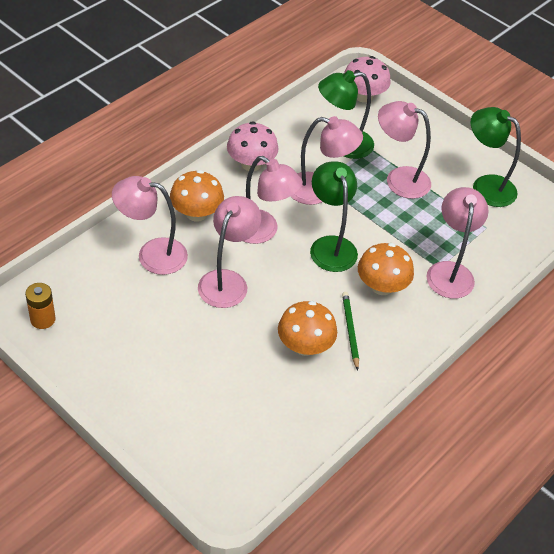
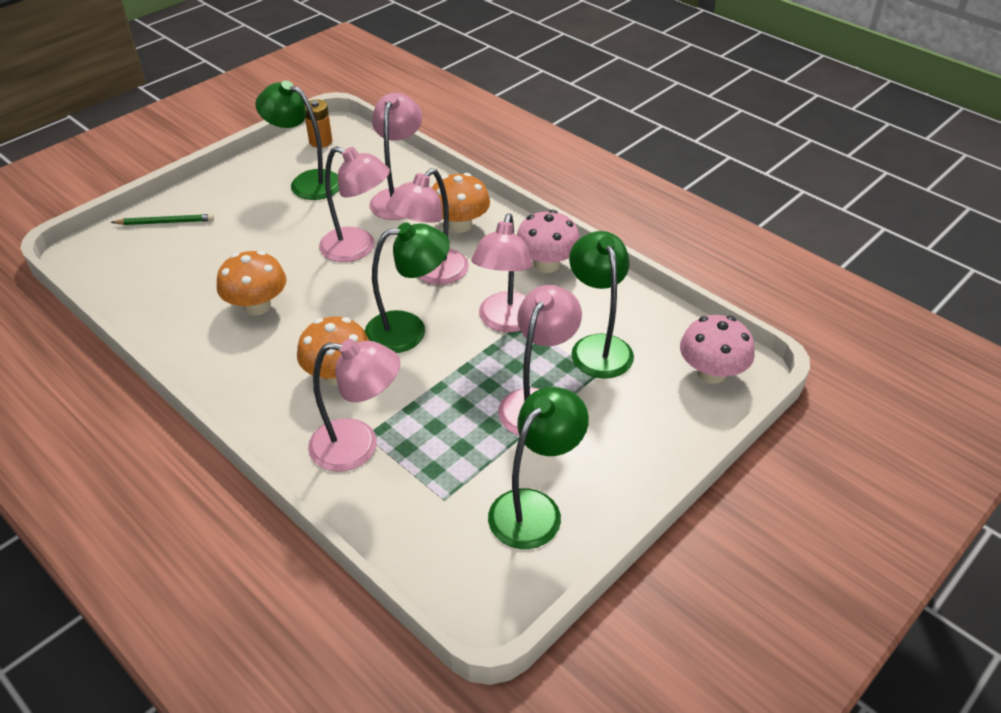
camera: 95 degrees right, 5 degrees down
(118, 325) = (307, 182): none -> green lamp
(350, 330) = (272, 343): green pencil -> green pencil (165, 222)

